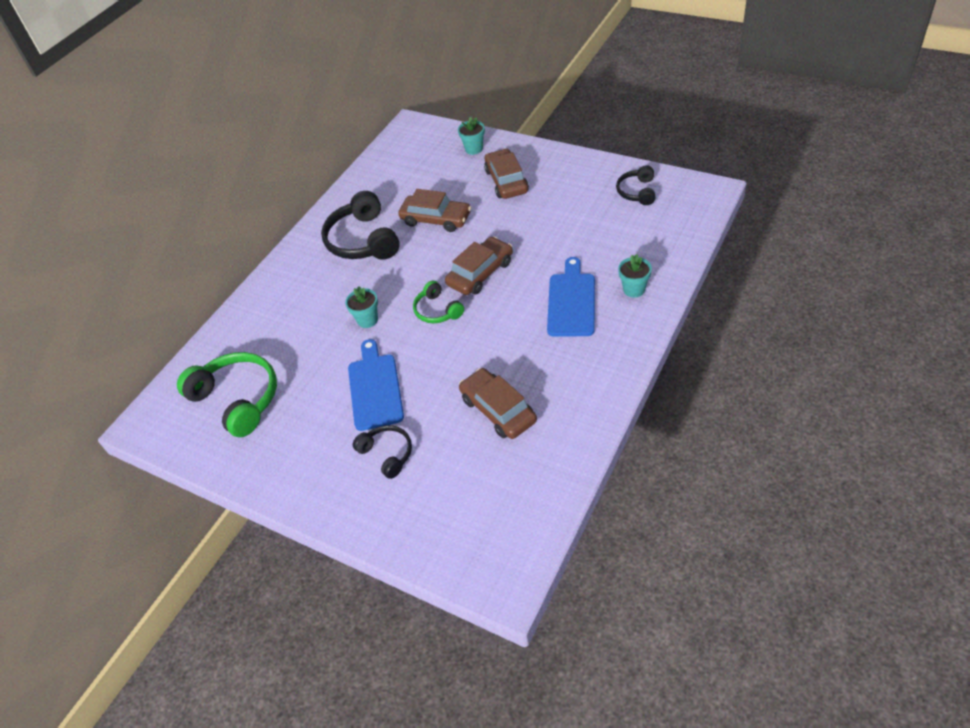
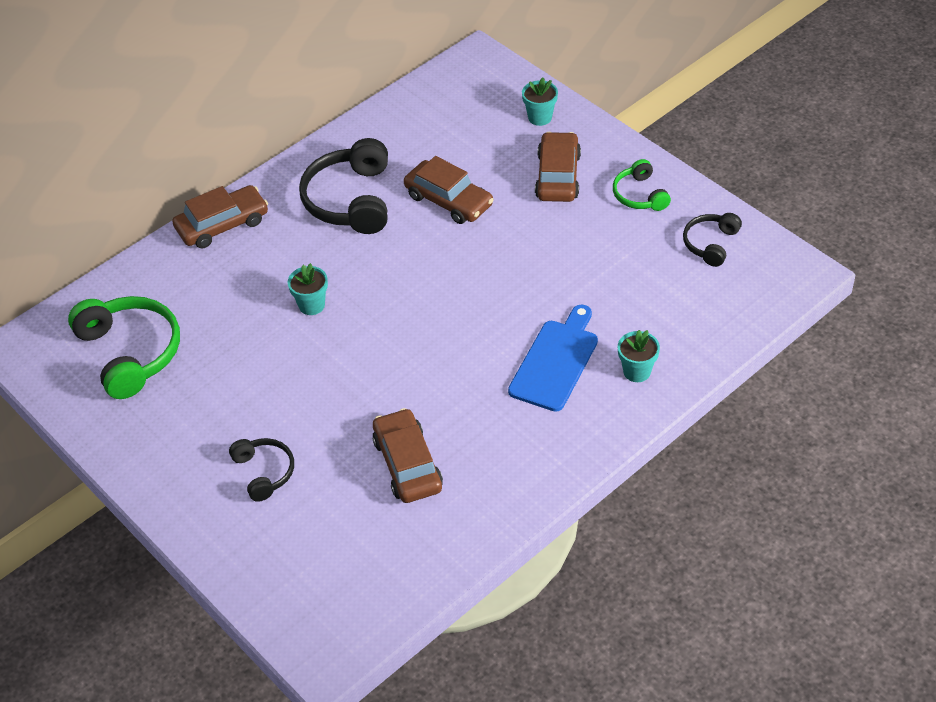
camera: 15 degrees right, 0 degrees up
(375, 388) = (284, 391): blue cutting board -> none
(437, 310) = (396, 320): green headphones -> green headphones (639, 195)
(480, 273) = (467, 289): brown car -> brown car (222, 225)

